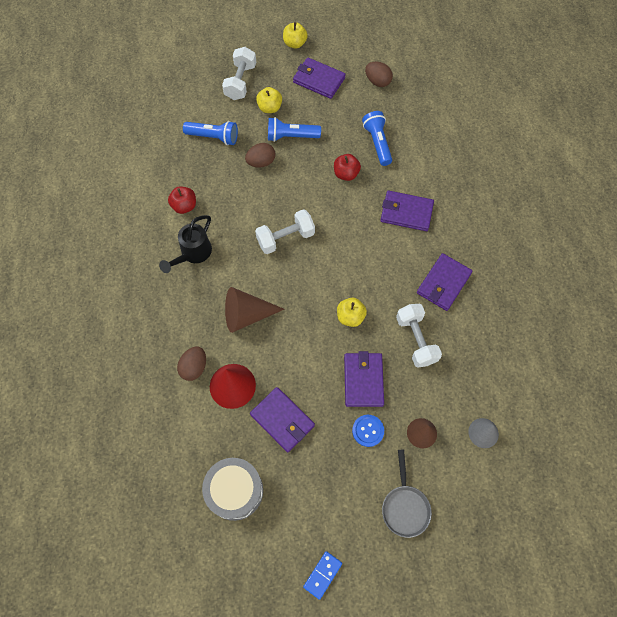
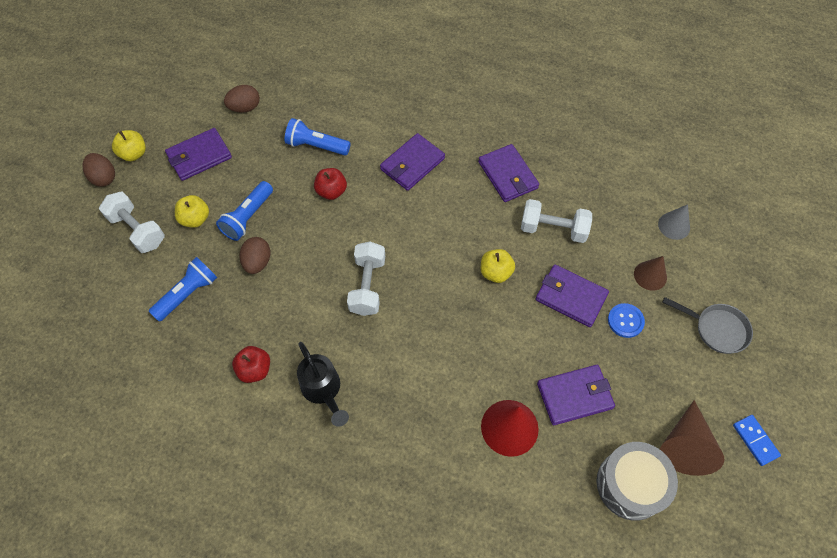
camera: 60 degrees left, 5 degrees down
(194, 367) = (465, 458): brown egg -> brown egg (104, 177)
(247, 315) = (434, 371): brown cone -> brown cone (685, 445)

